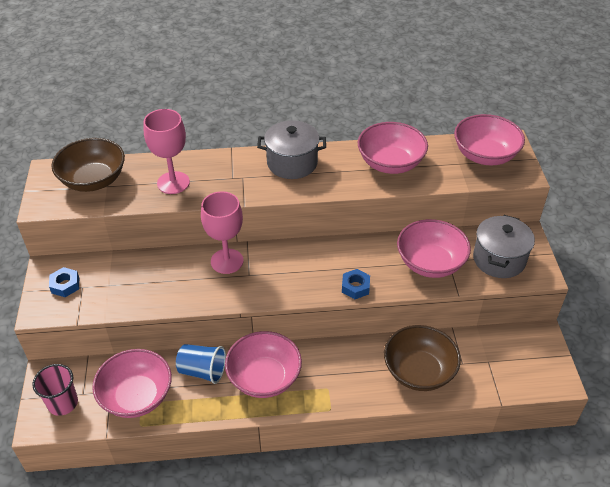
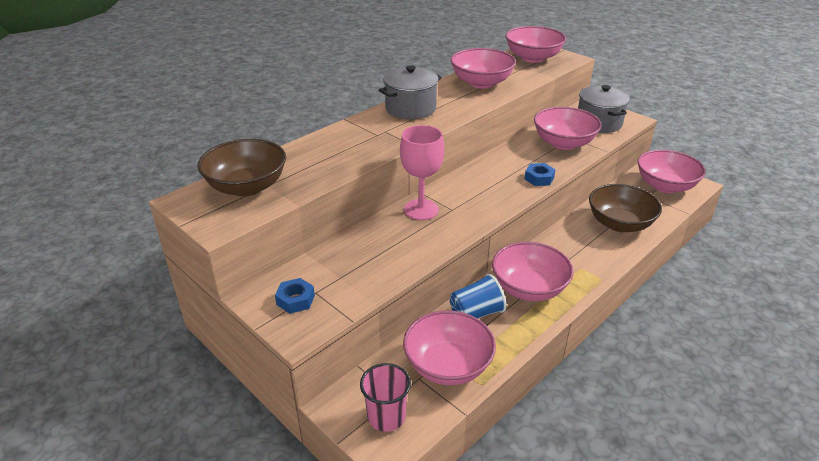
camera: 40 degrees left, 10 degrees down
(173, 183) = (330, 157): pink goblet -> none
(522, 362) = (665, 186): none -> pink bowl

